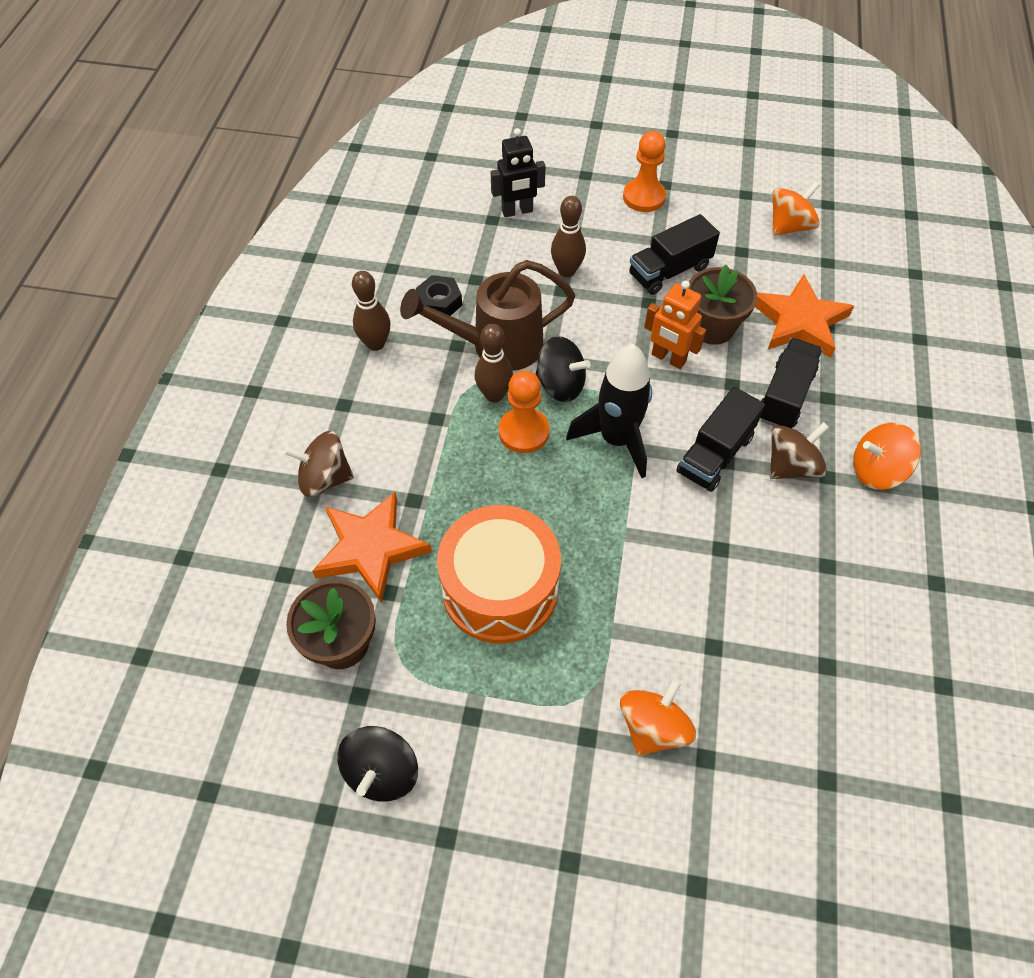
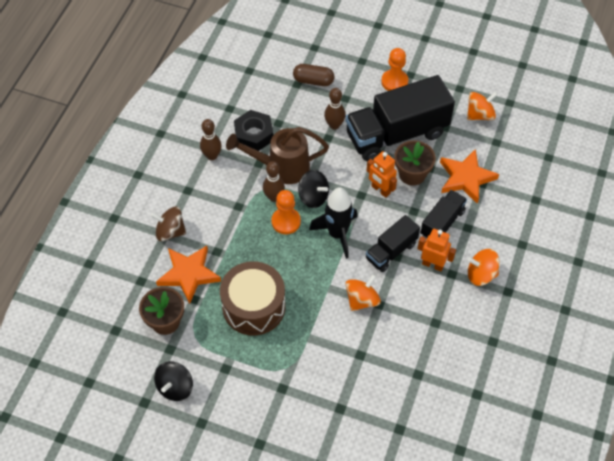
camera: 10 degrees right, 0 degrees up
(439, 302) = (254, 135): black nut -> black nut, size x1.51
(500, 588) = (253, 306): orange drum -> brown drum
(517, 211) = (313, 81): black robot -> brown capsule
(653, 727) = (317, 389): orange spinning top -> orange spinning top (362, 300)
(669, 271) = (396, 134): black truck -> black truck, size x1.92
(791, 466) = (433, 264): brown spinning top -> orange robot

